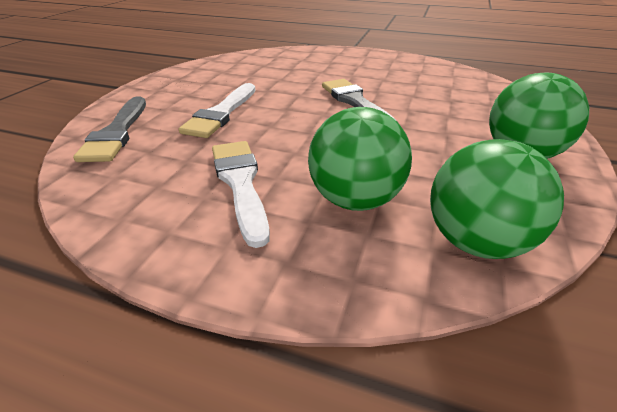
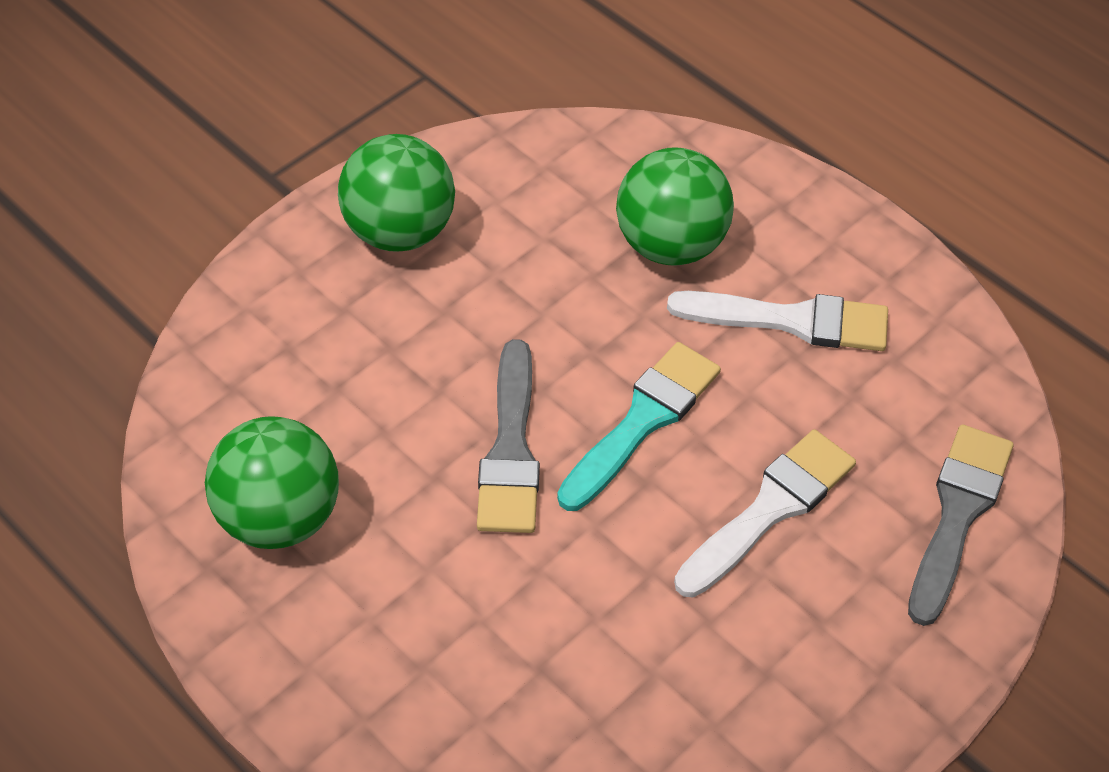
camera: 155 degrees left, 15 degrees up
(240, 183) = (791, 321): white brush -> white brush turned 90 degrees counterclockwise
(303, 123) = (642, 421): none -> turquoise brush
(475, 242) = (593, 158): green ball -> green ball (279, 518)

